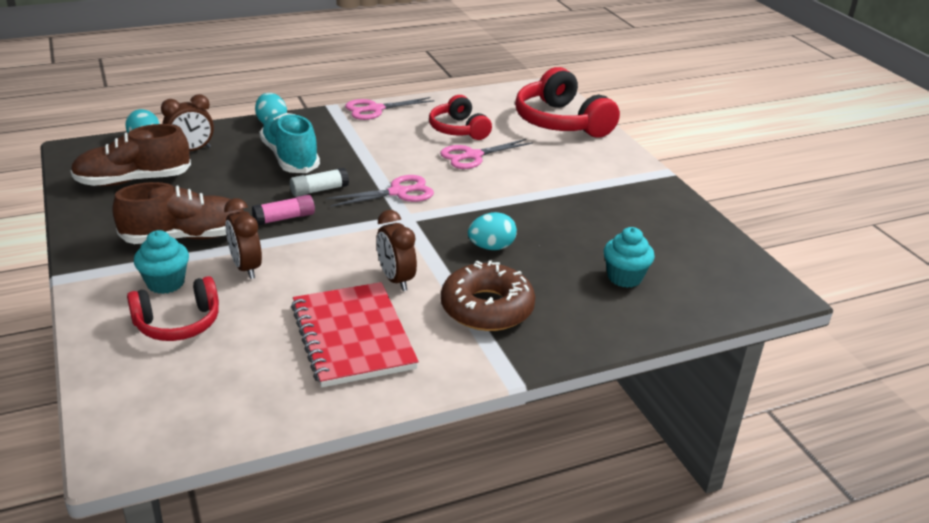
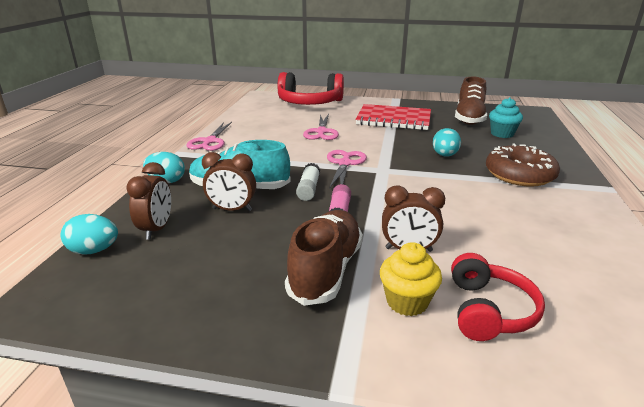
camera: 55 degrees left, 5 degrees down
(133, 180) = (170, 277): brown shoe -> brown shoe (469, 118)
(165, 283) = (407, 302): turquoise cupcake -> yellow cupcake
(352, 337) = (541, 227): red notebook -> red notebook (393, 119)
(396, 279) = (467, 193): brown clock -> brown clock (232, 210)
(458, 129) = (280, 127): red headphones -> none

